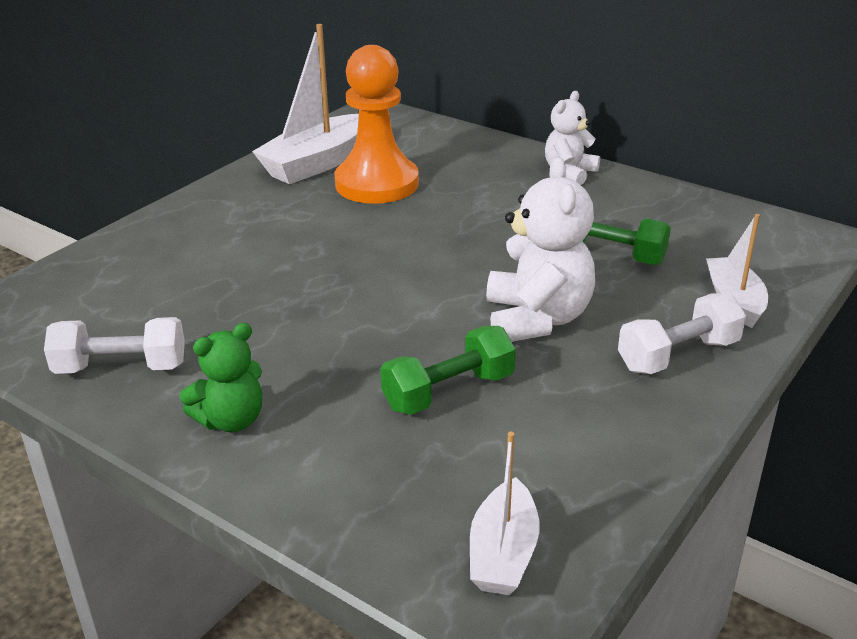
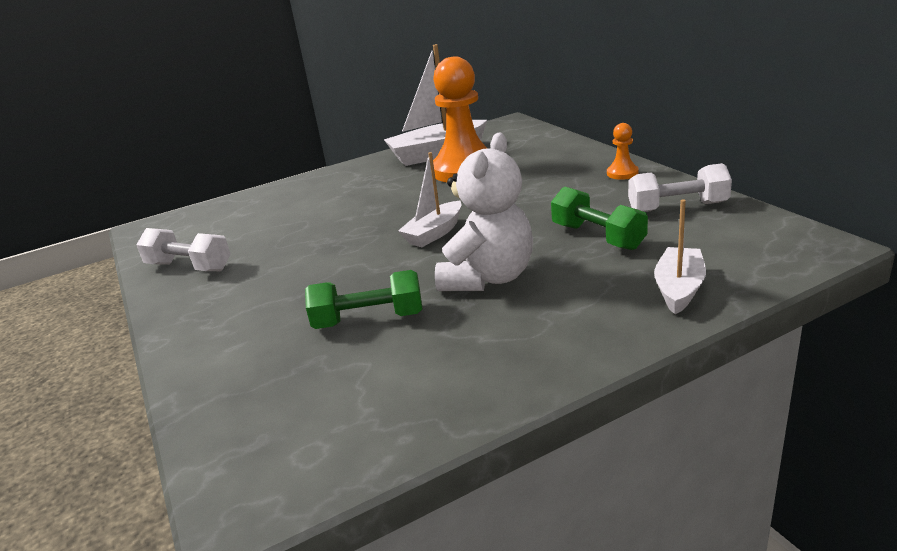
camera: 30 degrees right, 5 degrees down
(231, 420) = (213, 311): green teddy bear -> none
(503, 553) = (284, 451): white boat -> white boat (434, 233)
(569, 173) = (622, 173): white teddy bear -> orange pawn
(678, 355) = (581, 325): white dumbbell -> white dumbbell (677, 207)

